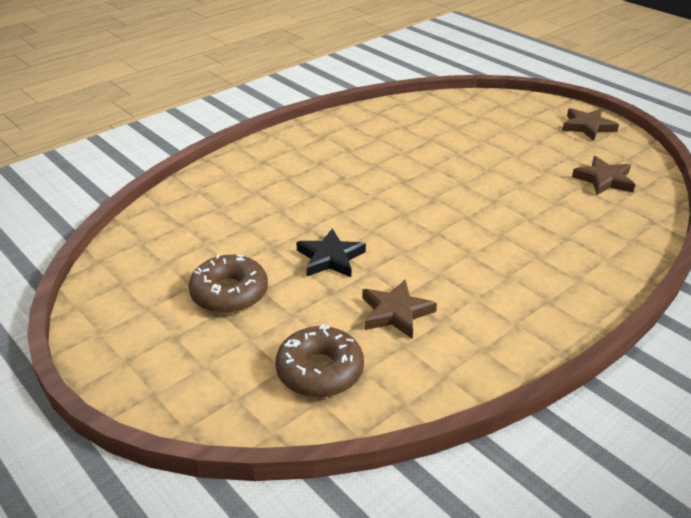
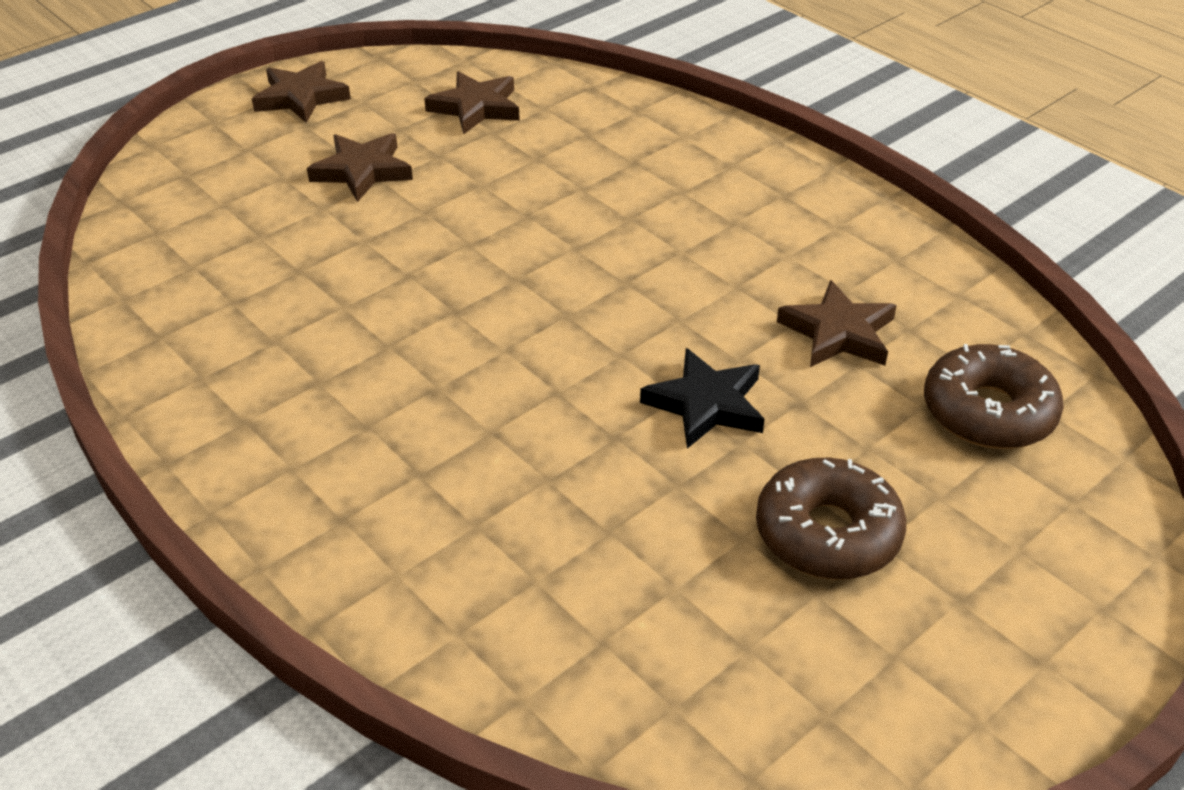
camera: 90 degrees left, 5 degrees up
(520, 149) = (362, 171): none -> brown star

